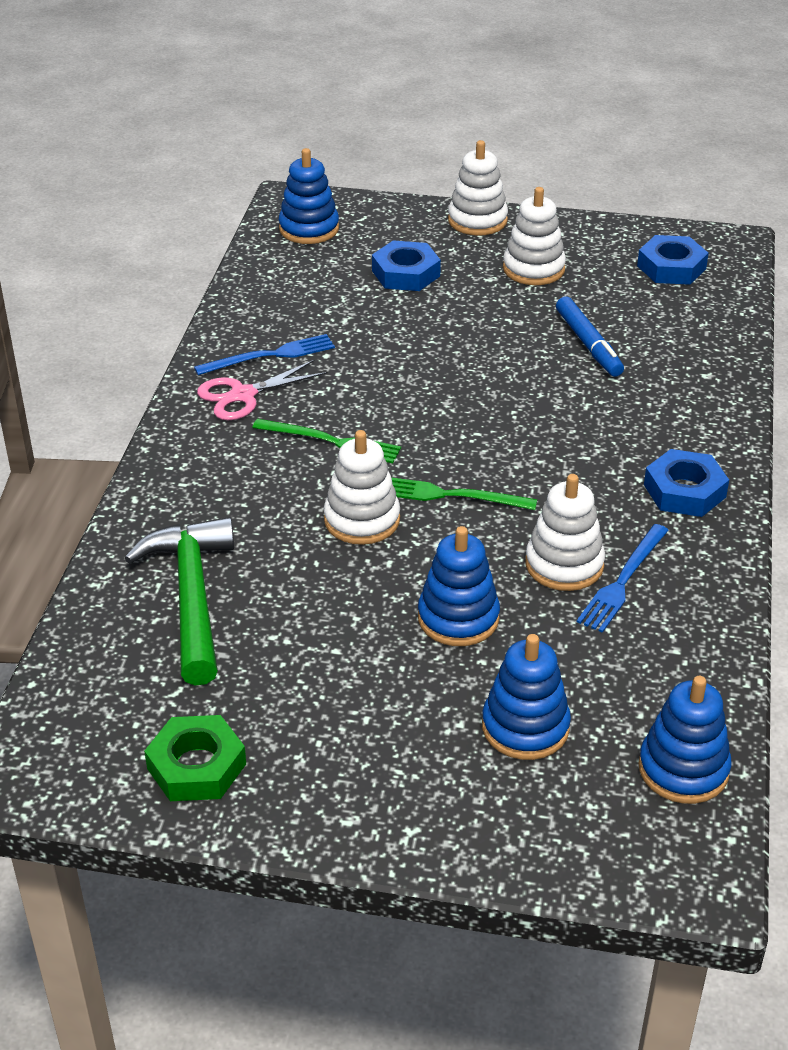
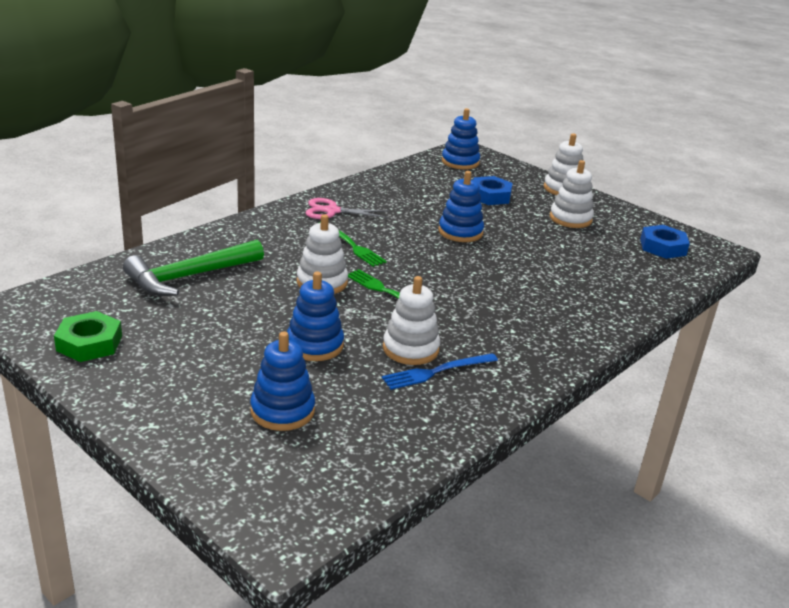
camera: 30 degrees right, 10 degrees down
(192, 597) = (190, 276): green hammer -> green hammer turned 150 degrees counterclockwise
(270, 355) = (368, 201): blue fork -> none
(588, 344) = (561, 261): blue marker -> none
(683, 769) = (349, 478): blue stacking toy -> blue stacking toy (460, 232)
(684, 491) = (535, 347): blue nut -> none

